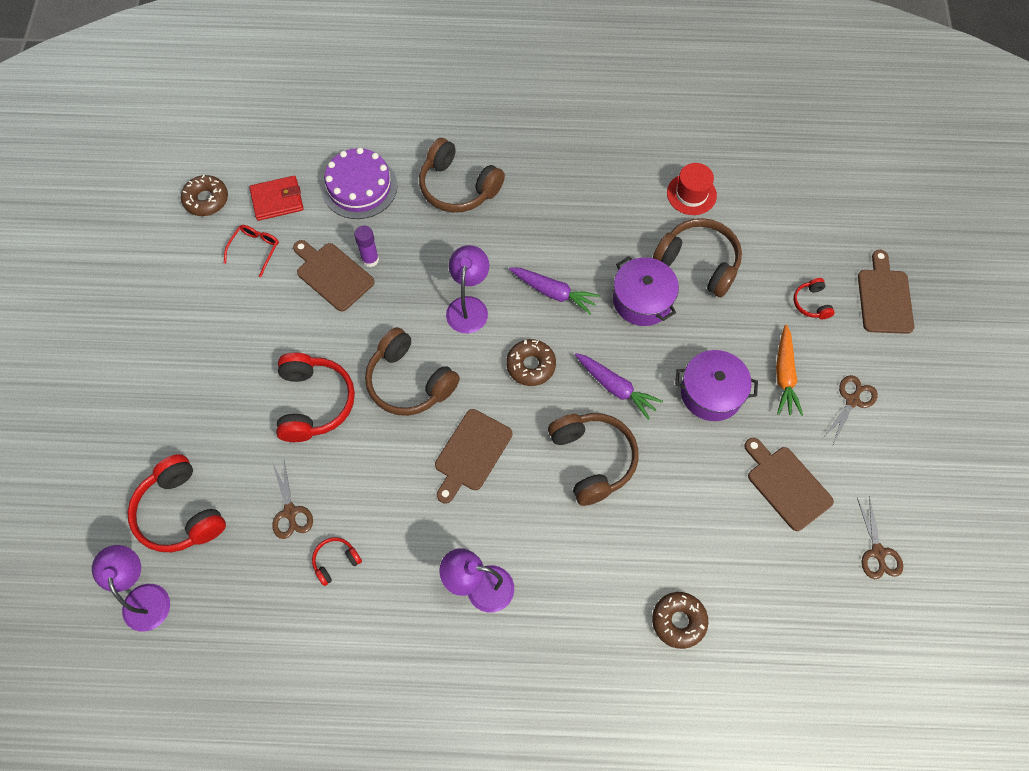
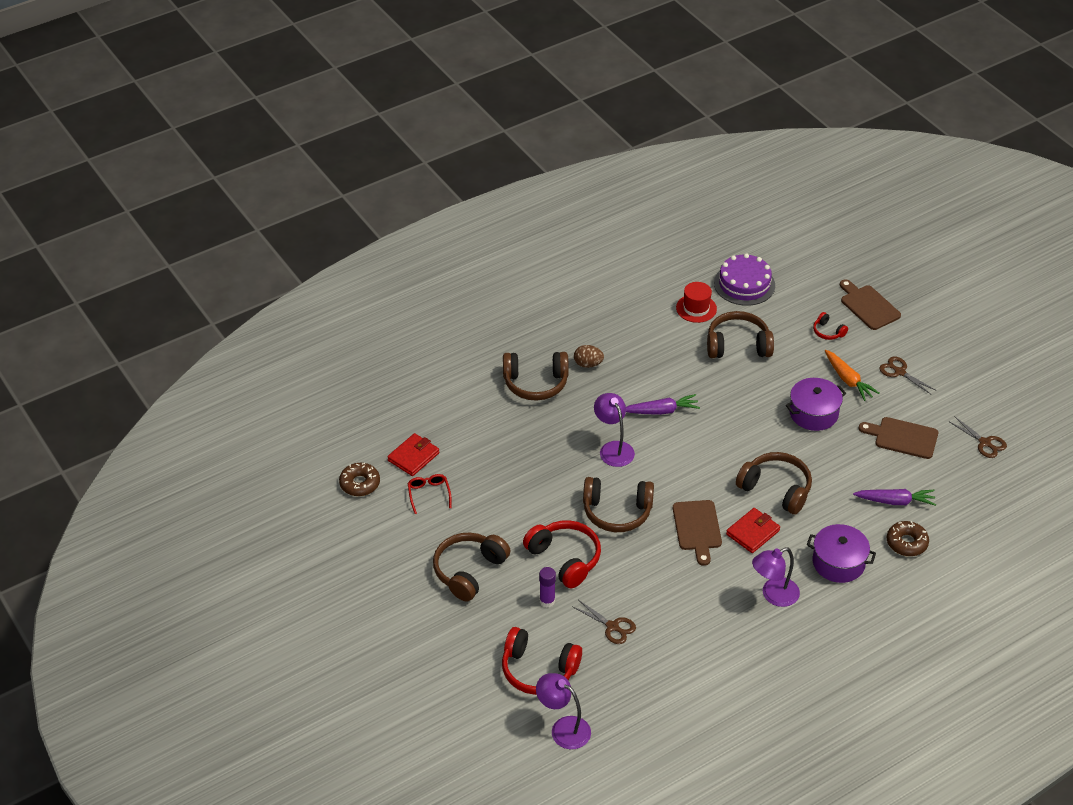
camera: 35 degrees left, 20 degrees down
(216, 357) = (469, 571): none -> brown headphones
(332, 275) = (501, 480): brown cutting board -> none
(336, 561) = (670, 635): red headphones -> none
(359, 187) = (465, 418): purple cake -> purple cake (744, 284)
(370, 259) = (518, 457): purple glue stick -> purple glue stick (547, 601)
(523, 496) = (753, 532): none -> red wallet
(527, 195) = (588, 364): none -> brown egg
(531, 365) = (687, 459): brown donut -> none
(616, 388) = (753, 442): purple carrot -> purple carrot (895, 501)
(642, 300) = (722, 385): purple pot -> purple pot (838, 563)
(852, 401) = (900, 372): brown scissors -> brown scissors turned 45 degrees counterclockwise

